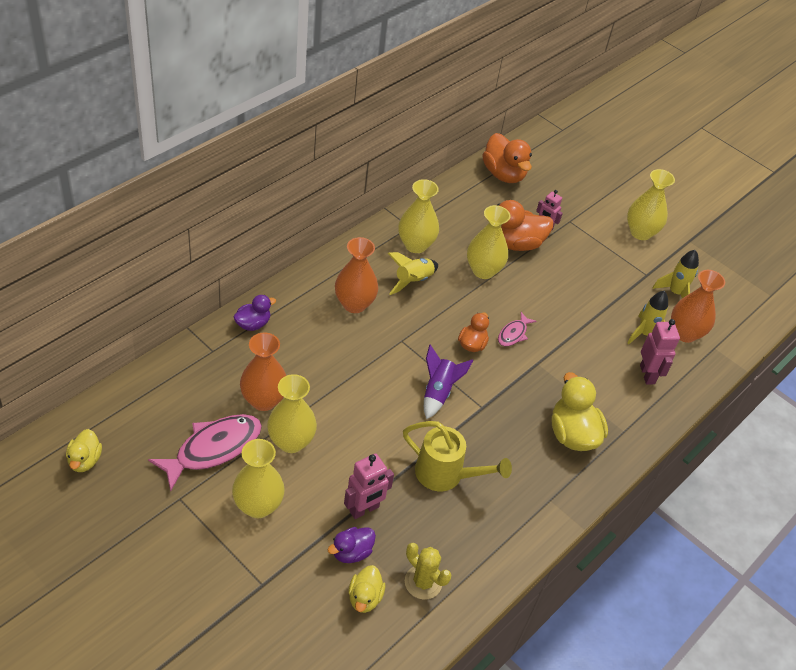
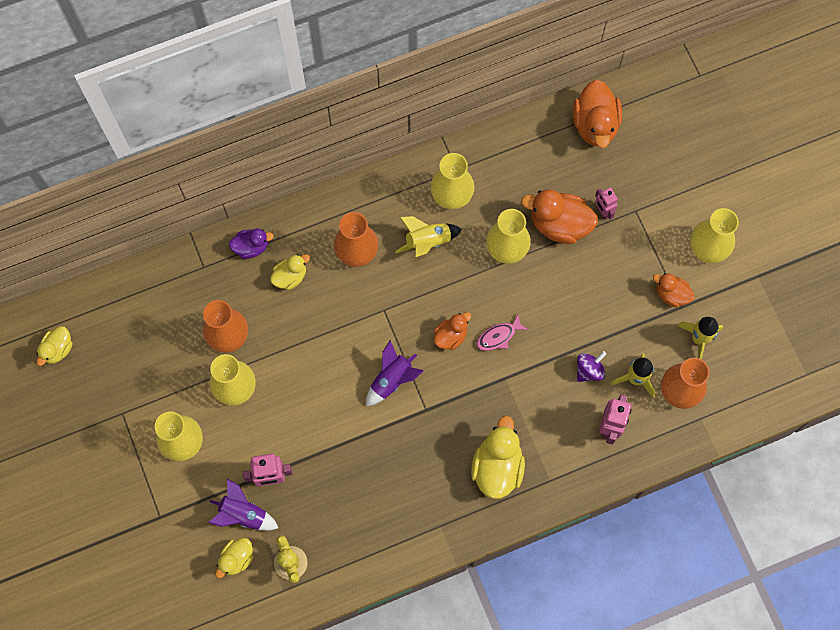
camera: 30 degrees right, 25 degrees up
(213, 449) = (166, 373): pink fish -> none
(301, 337) = (290, 276): none -> yellow duck
(351, 552) = (243, 514): purple duck -> purple rocket
(445, 475) = (357, 468): yellow watering can -> none
(604, 338) = (589, 370): none -> purple spinning top
(634, 268) = (671, 294): none -> orange duck

